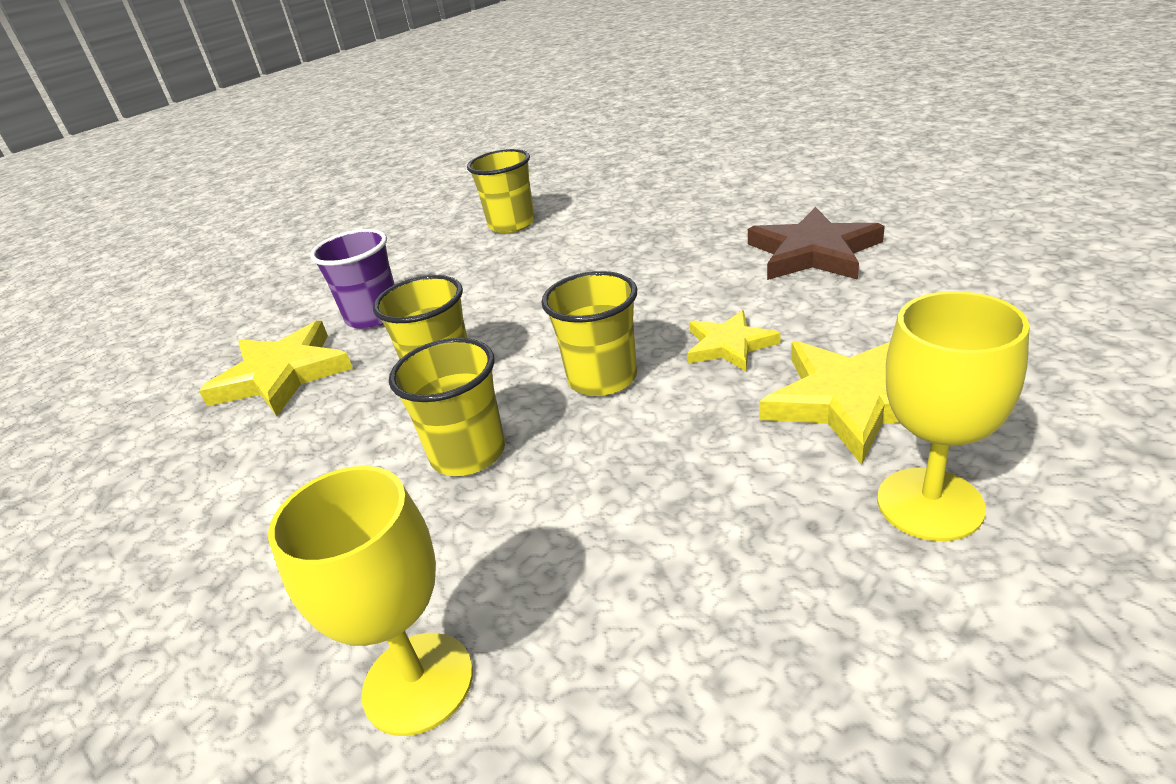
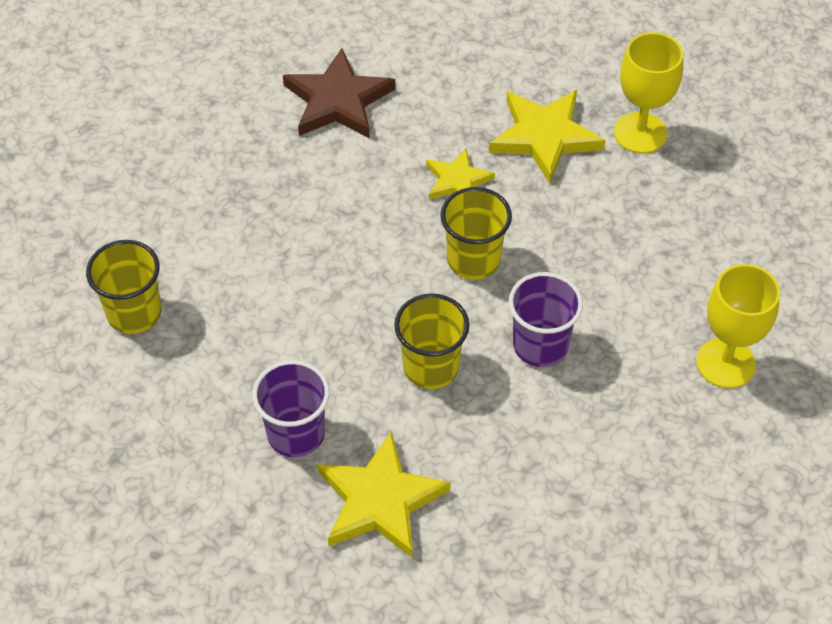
camera: 90 degrees left, 20 degrees up
(468, 453) = (540, 345): yellow cup -> purple cup

